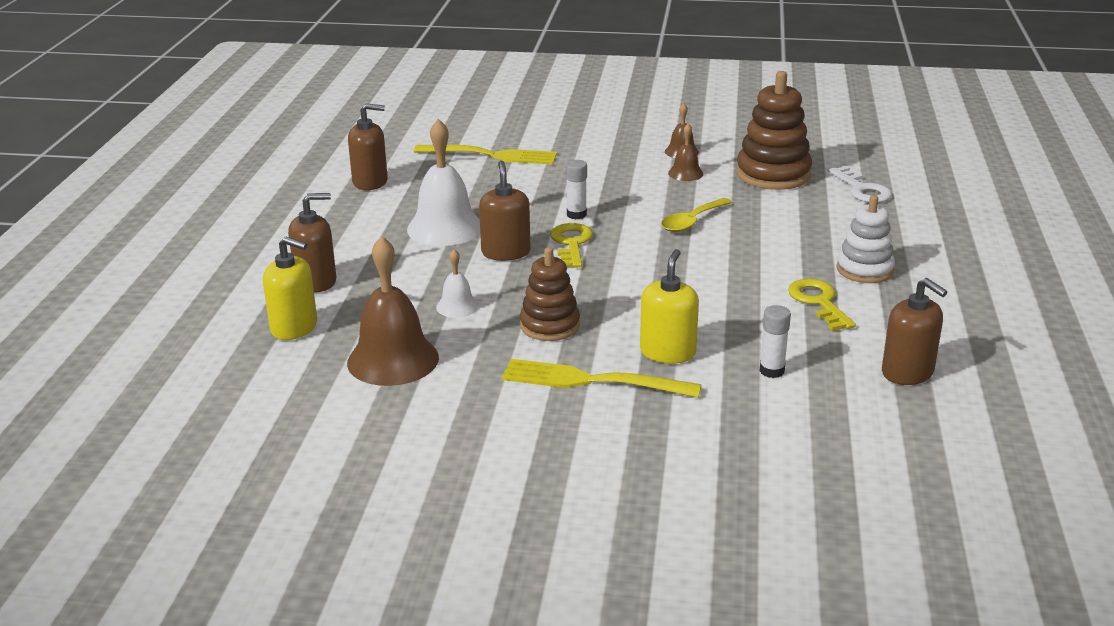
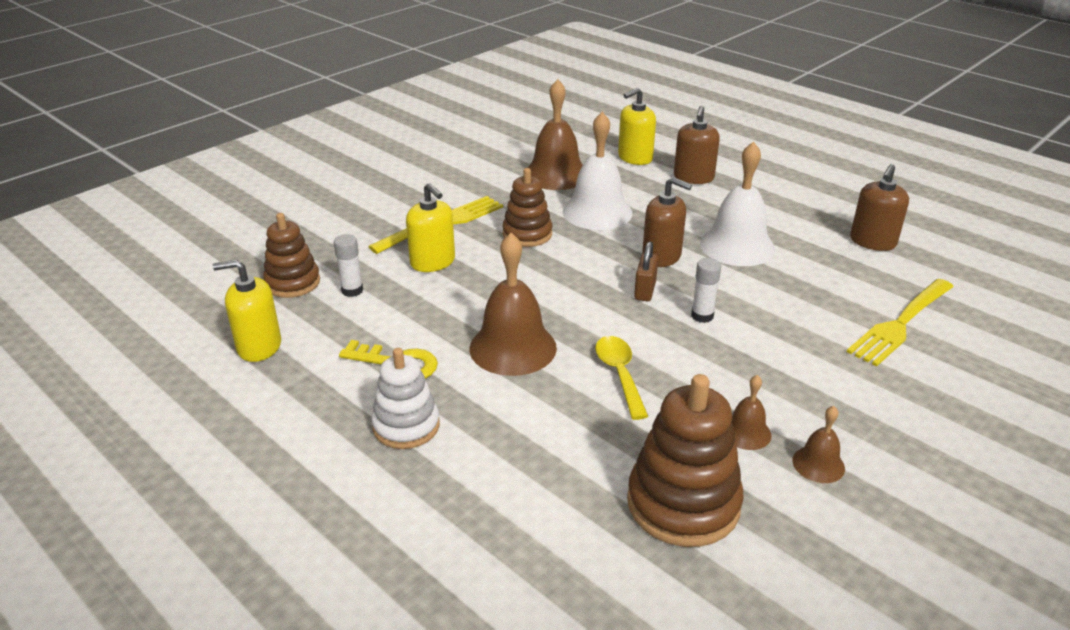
camera: 125 degrees right, 5 degrees up
(457, 306) = (597, 212): white bell -> white bell, size x2.00
(571, 243) = (645, 291): yellow key -> brown padlock
(725, 267) = (513, 347): none -> brown bell
(812, 410) = (293, 283): none -> brown stacking toy
(862, 190) = (567, 558): white key -> none
(907, 372) = (259, 346): brown soap dispenser -> yellow soap dispenser

